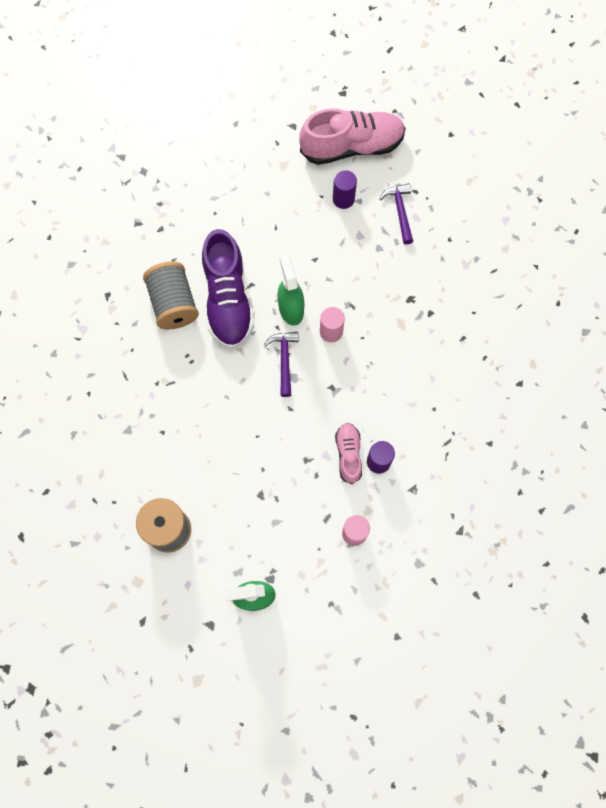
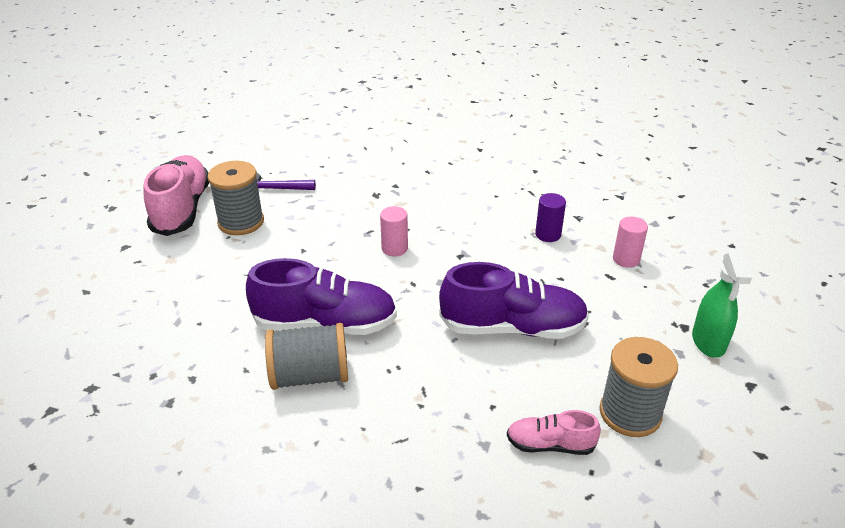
camera: 80 degrees left, 35 degrees down
(246, 439) = (512, 328): none -> purple shoe
(284, 360) = (418, 286): purple hammer -> none
(291, 309) = (356, 274): green spray bottle -> none
(343, 199) = (241, 222): purple cylinder -> grey spool
(348, 454) = (538, 253): pink shoe -> pink shoe (550, 445)

